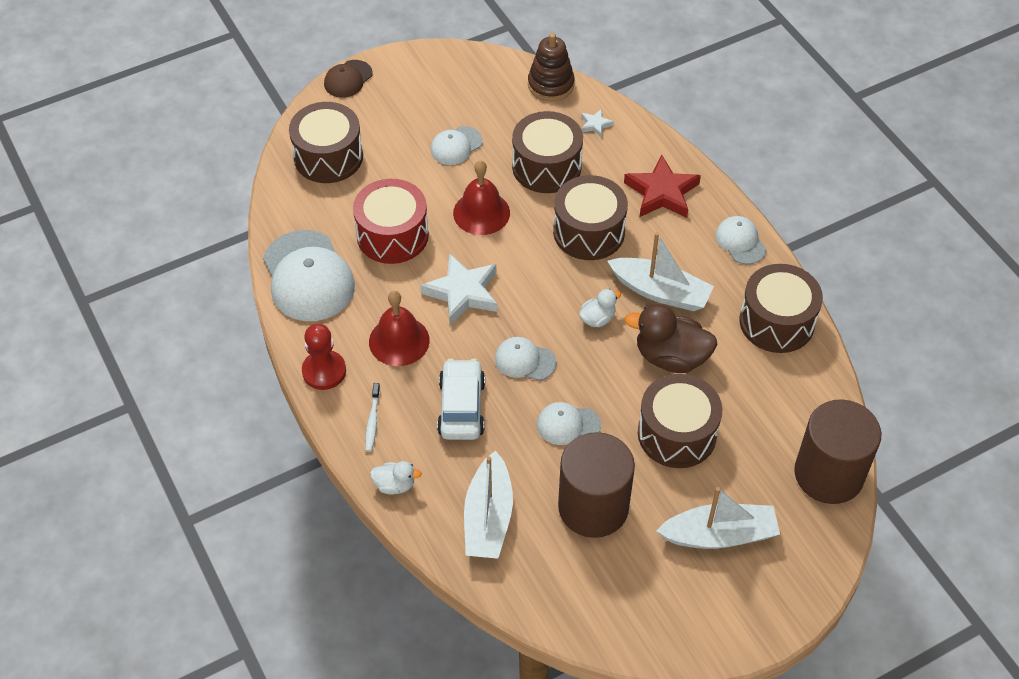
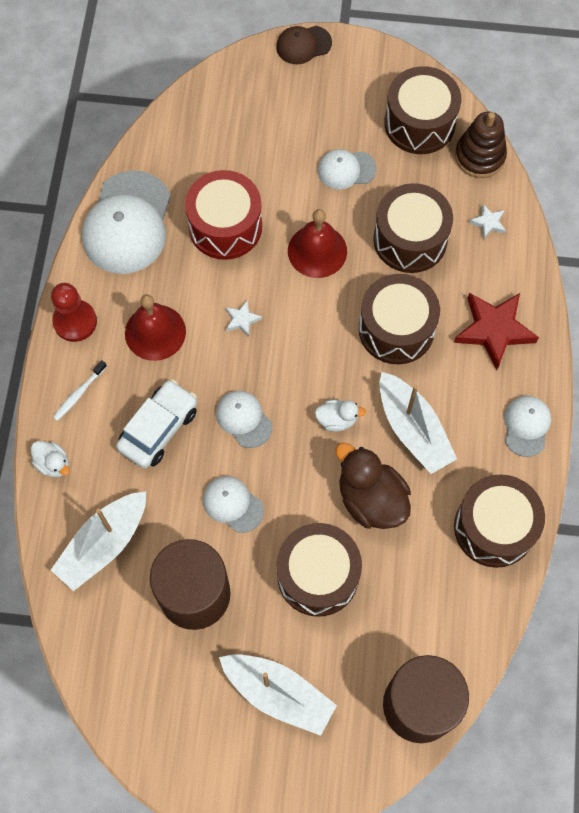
camera: 35 degrees right, 15 degrees up
(328, 157) = (229, 115): brown drum -> brown drum (419, 123)
(463, 292) = (242, 320): white star -> white star, size x0.47

